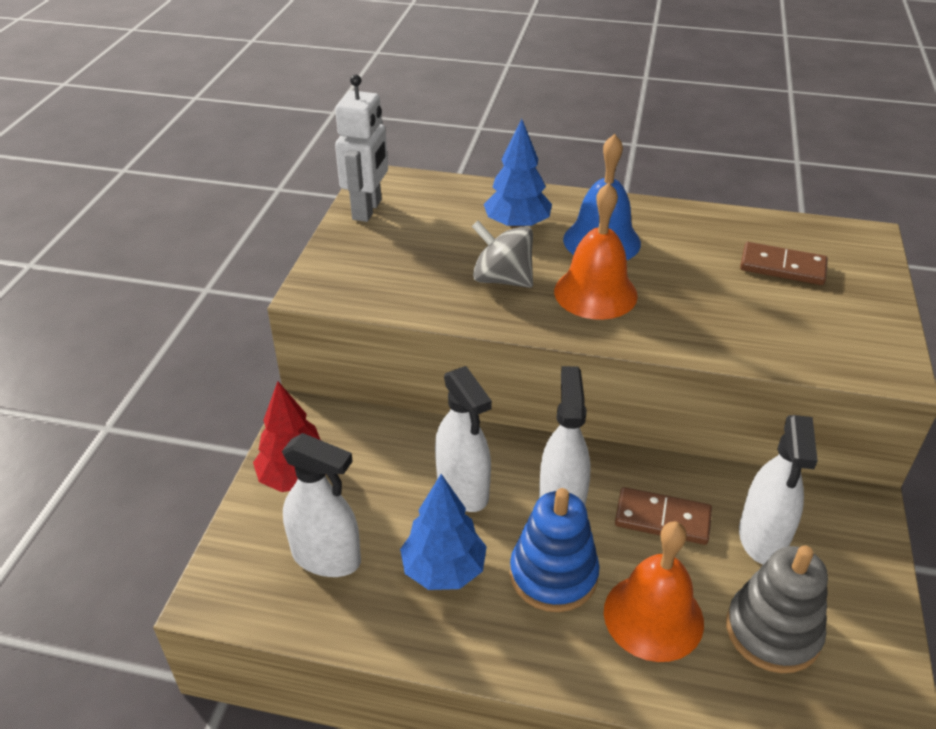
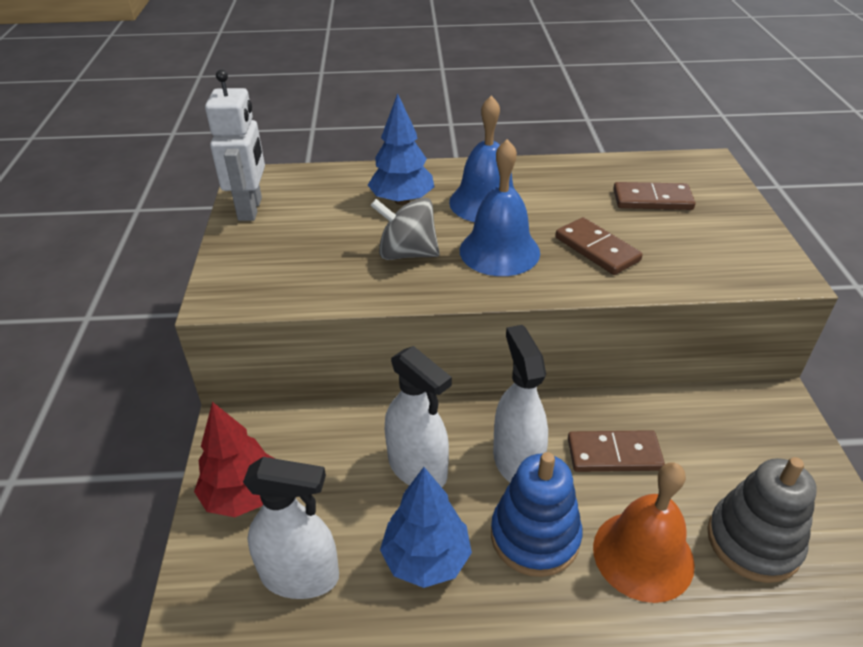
camera: 15 degrees left, 0 degrees up
(595, 293) = (499, 251): orange bell -> blue bell
(698, 308) = (597, 249): none -> brown domino
(762, 538) = (707, 451): white spray bottle -> none

